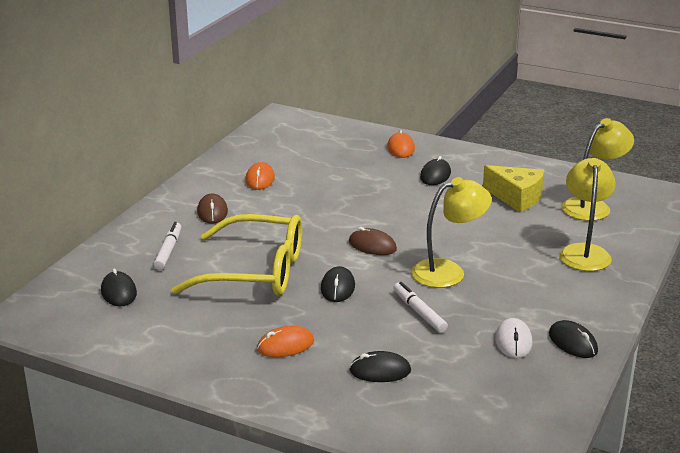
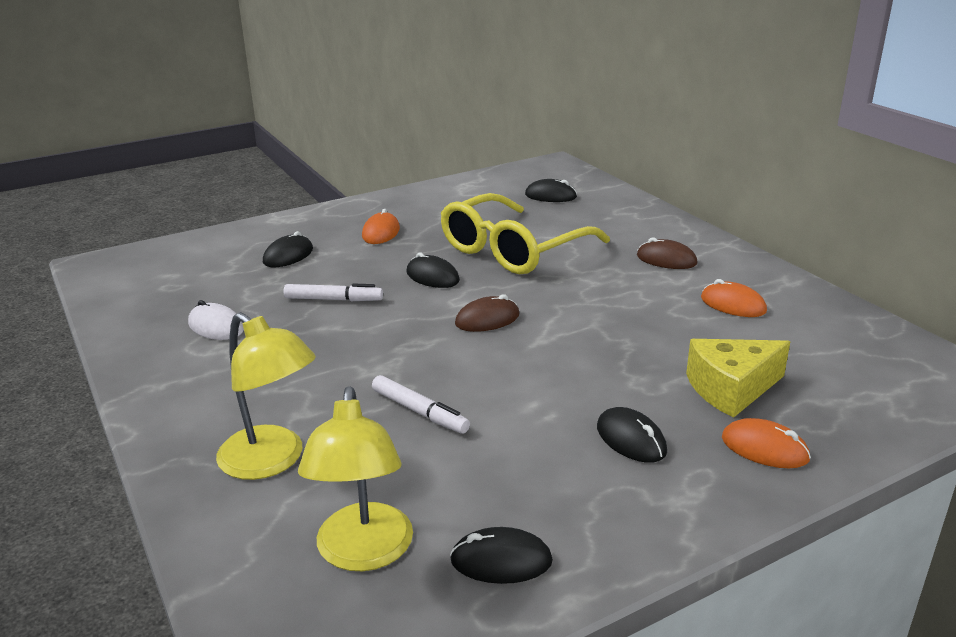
camera: 125 degrees right, 0 degrees up
(168, 251) = (601, 225): white marker -> white marker (419, 412)
(448, 271) = (375, 342): yellow lamp -> none
(516, 197) = (481, 483): yellow cheese -> yellow cheese (731, 389)
(573, 342) = (157, 356): black mouse -> black mouse (501, 561)

